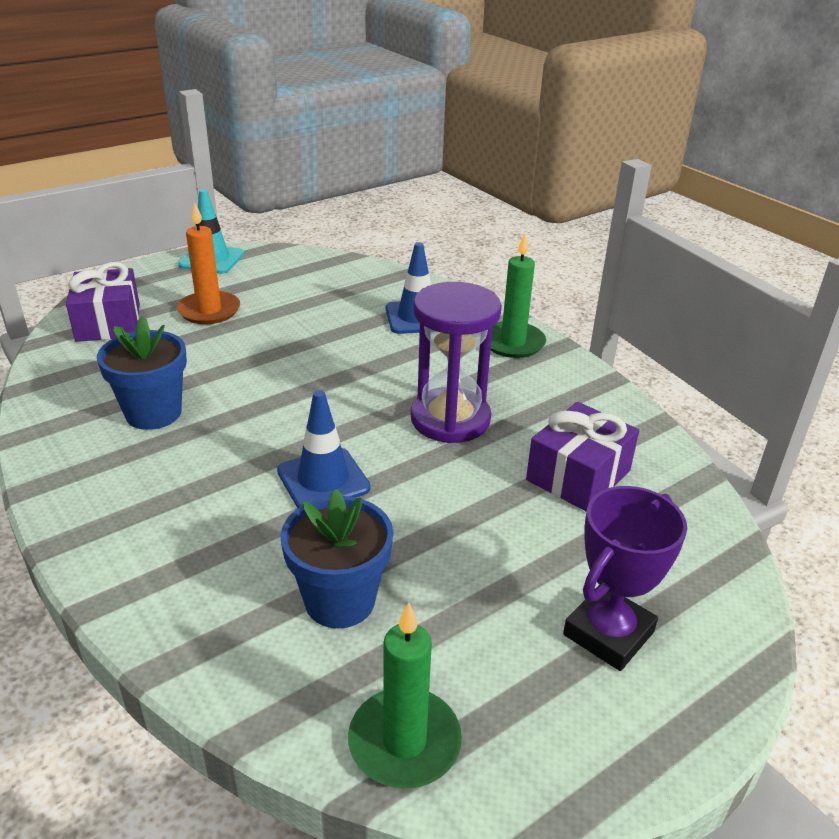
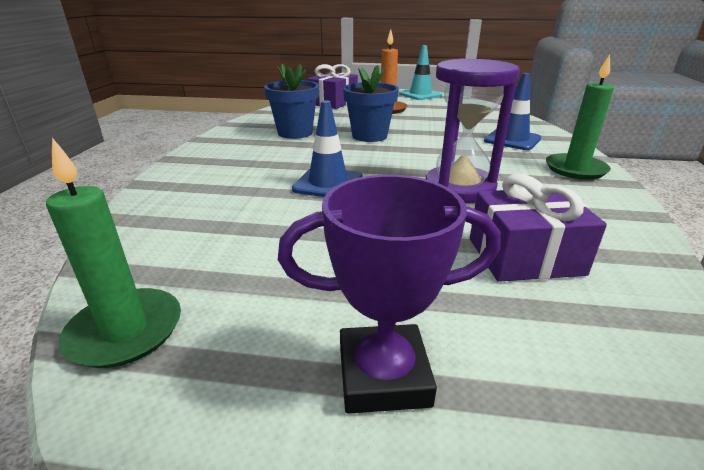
camera: 45 degrees right, 5 degrees down
(340, 601) = (235, 237): blue flower pot -> blue flower pot (369, 136)

